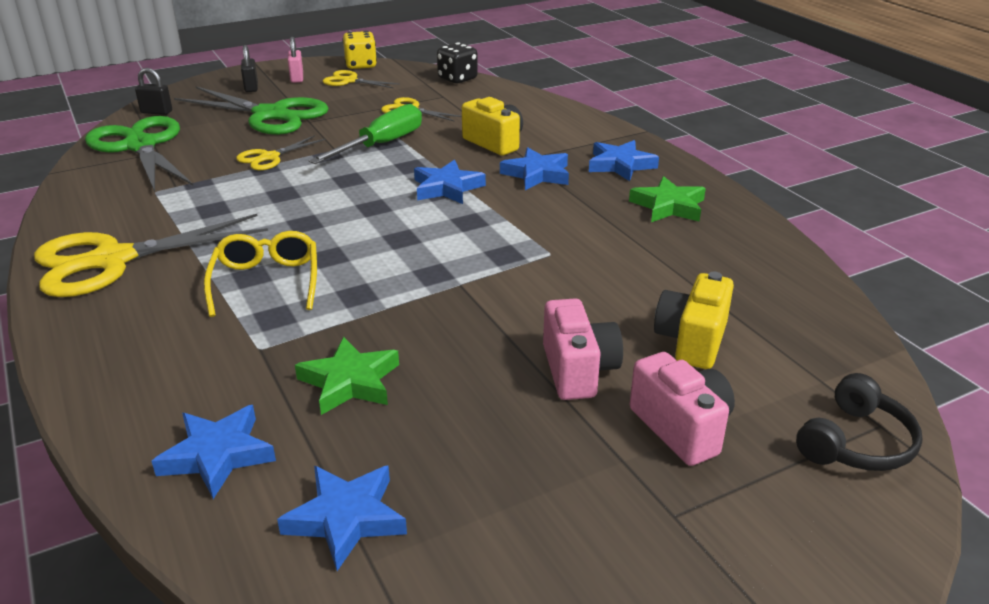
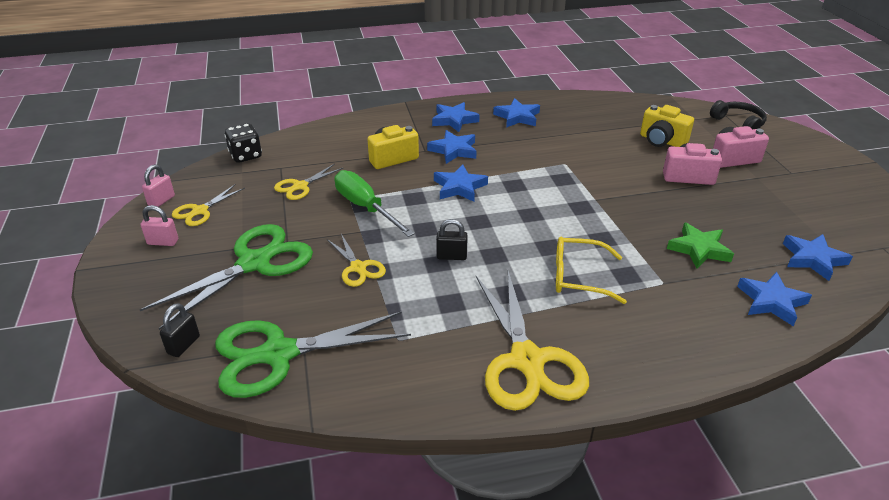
camera: 75 degrees left, 5 degrees up
(251, 87) = (163, 273): black padlock -> black padlock (451, 256)
(361, 65) = (161, 201): yellow dice -> pink padlock
(668, 206) = (517, 117): green star -> blue star

